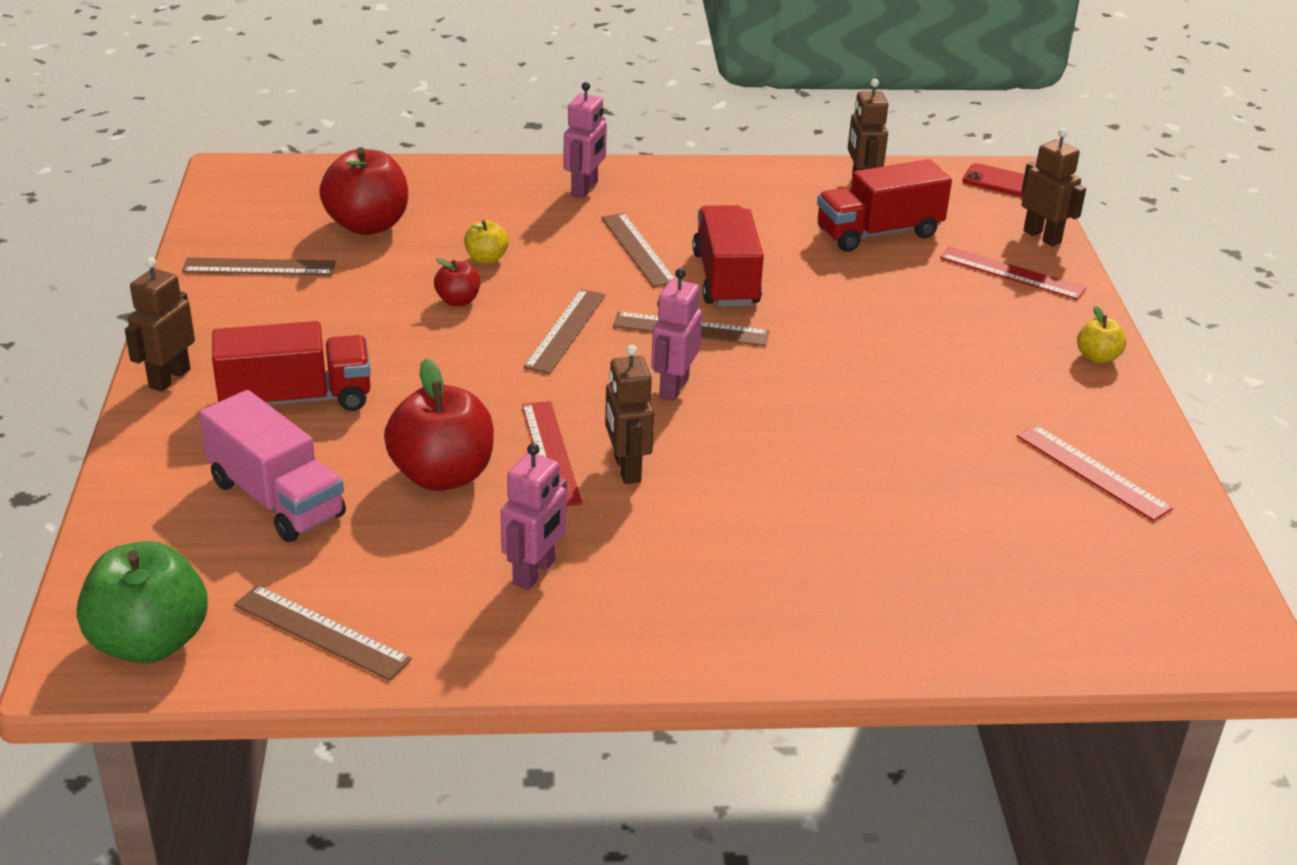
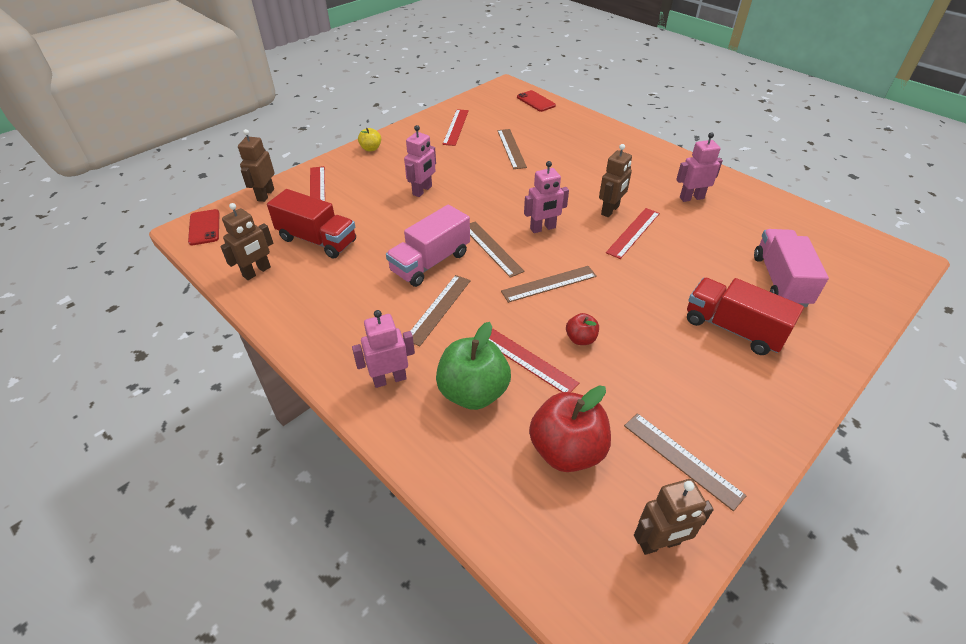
camera: 130 degrees left, 10 degrees up
(150, 642) = (872, 252): green apple -> green apple (473, 392)
(169, 378) = (803, 390): brown robot -> brown robot (659, 543)
(321, 632) = (794, 221): brown ruler -> brown ruler (511, 148)
(442, 475) = (691, 249): red apple -> none
(486, 259) = (527, 360): yellow apple -> red ruler
(726, 279) = (430, 262): red truck -> pink truck
(904, 344) = (422, 190): none -> pink robot
(1113, 635) = (536, 101): none -> red phone

